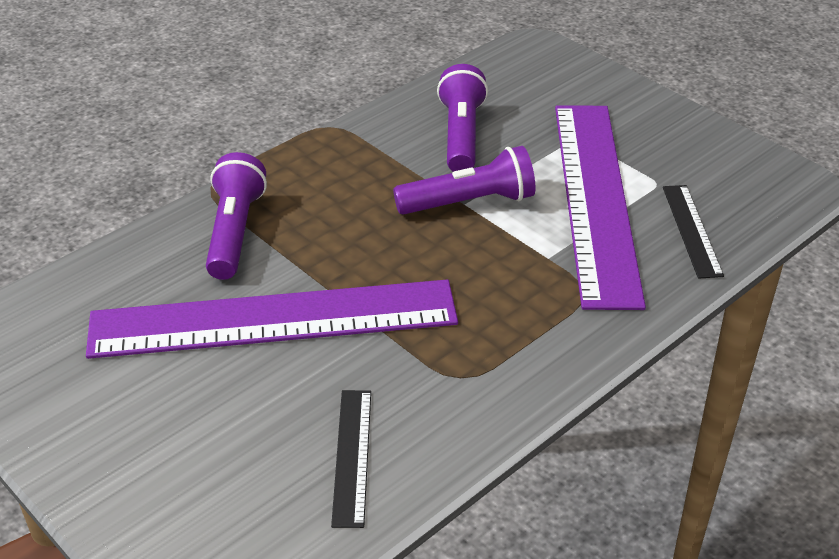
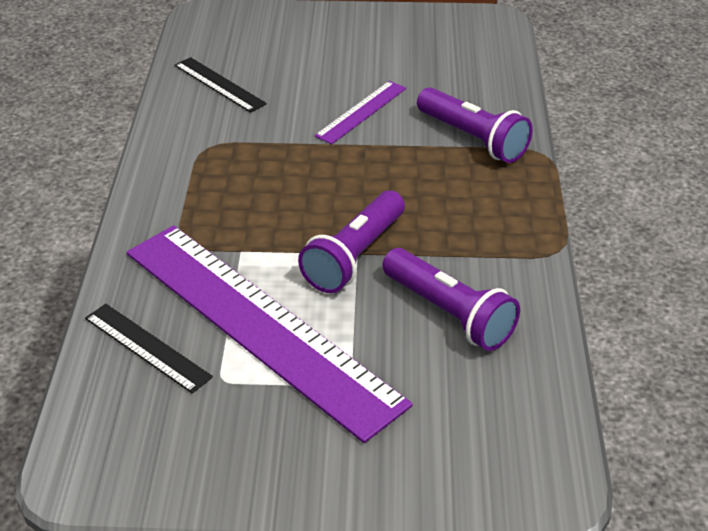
camera: 135 degrees right, 0 degrees up
(273, 319) = (361, 112): purple ruler -> purple ruler, size x0.43

